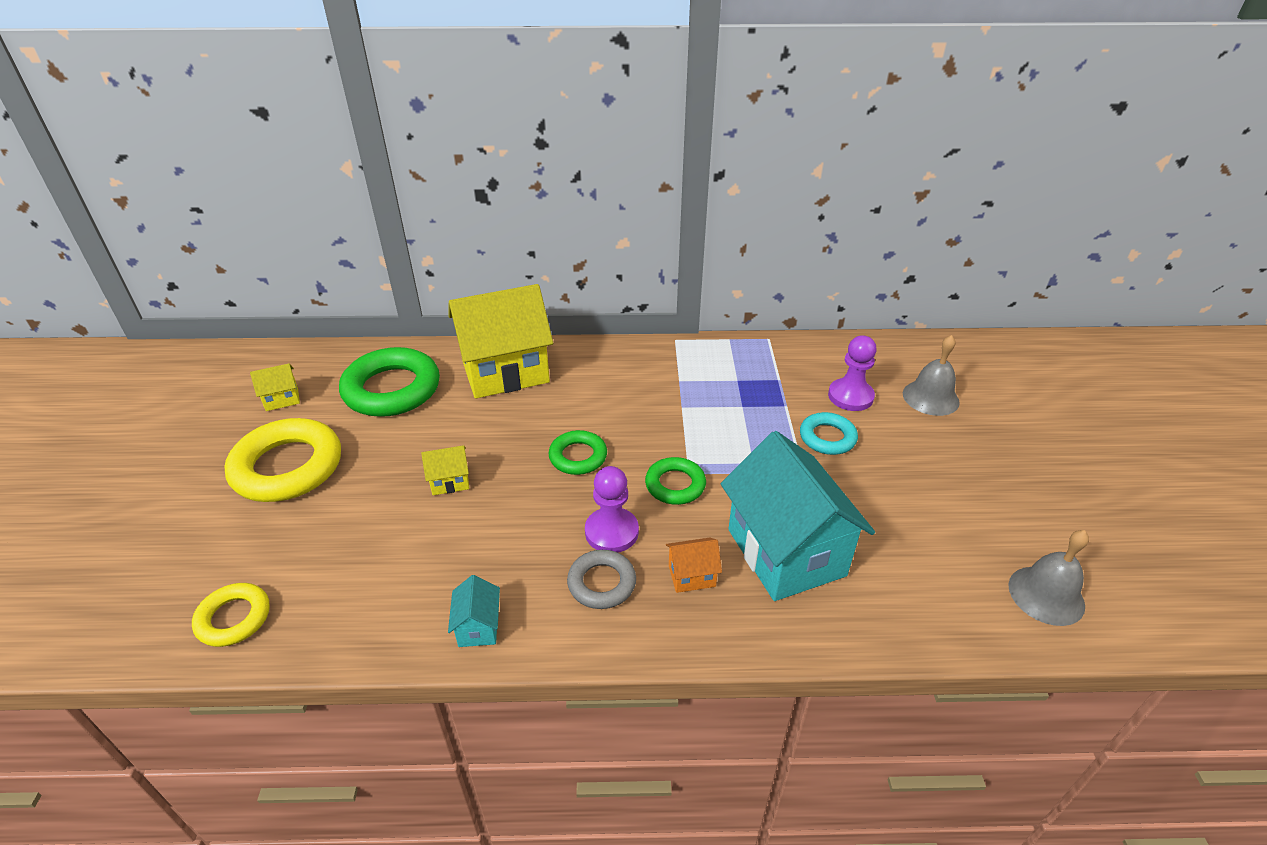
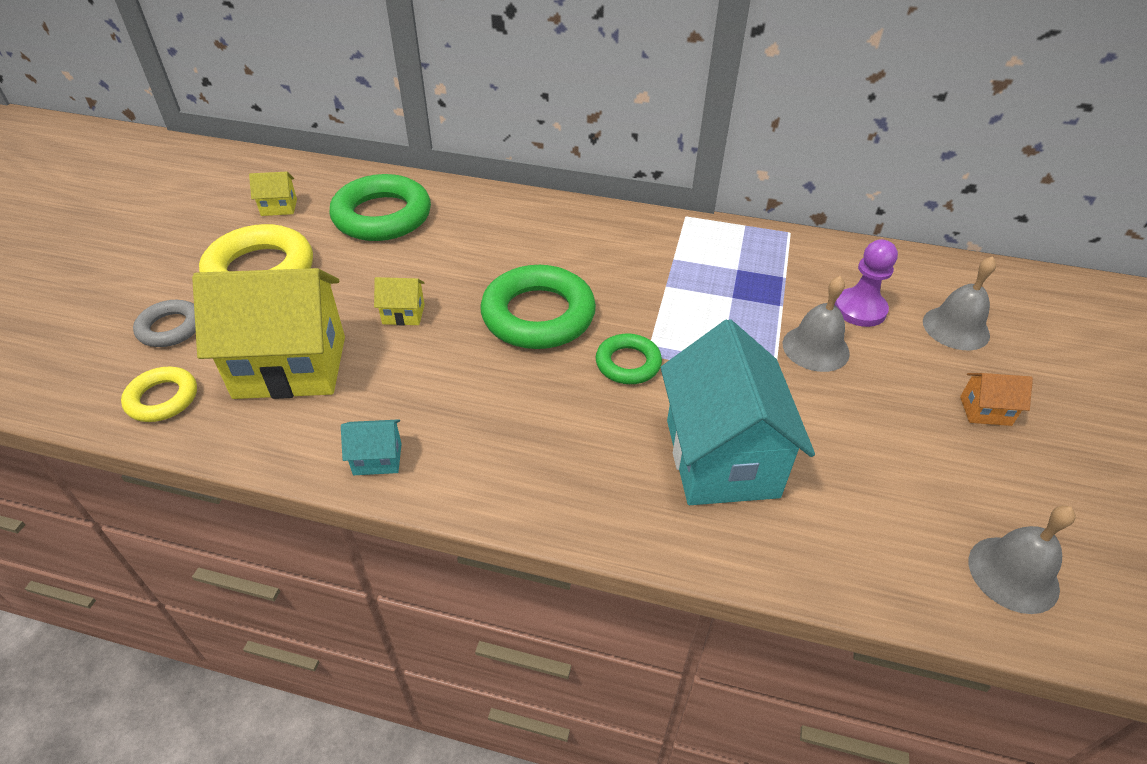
camera: 15 degrees right, 5 degrees up
(478, 627) = (377, 459): turquoise house -> turquoise house turned 75 degrees clockwise
(505, 372) = (497, 218): yellow house -> yellow house (290, 367)
(578, 457) = (538, 315): green ring -> green ring, size x1.84
(601, 583) = (514, 445): grey ring -> grey ring (170, 328)
(611, 532) = (543, 396): purple pawn -> none
(692, 576) = (610, 459): orange house -> orange house (985, 411)
(827, 438) = (815, 348): turquoise ring -> grey bell

